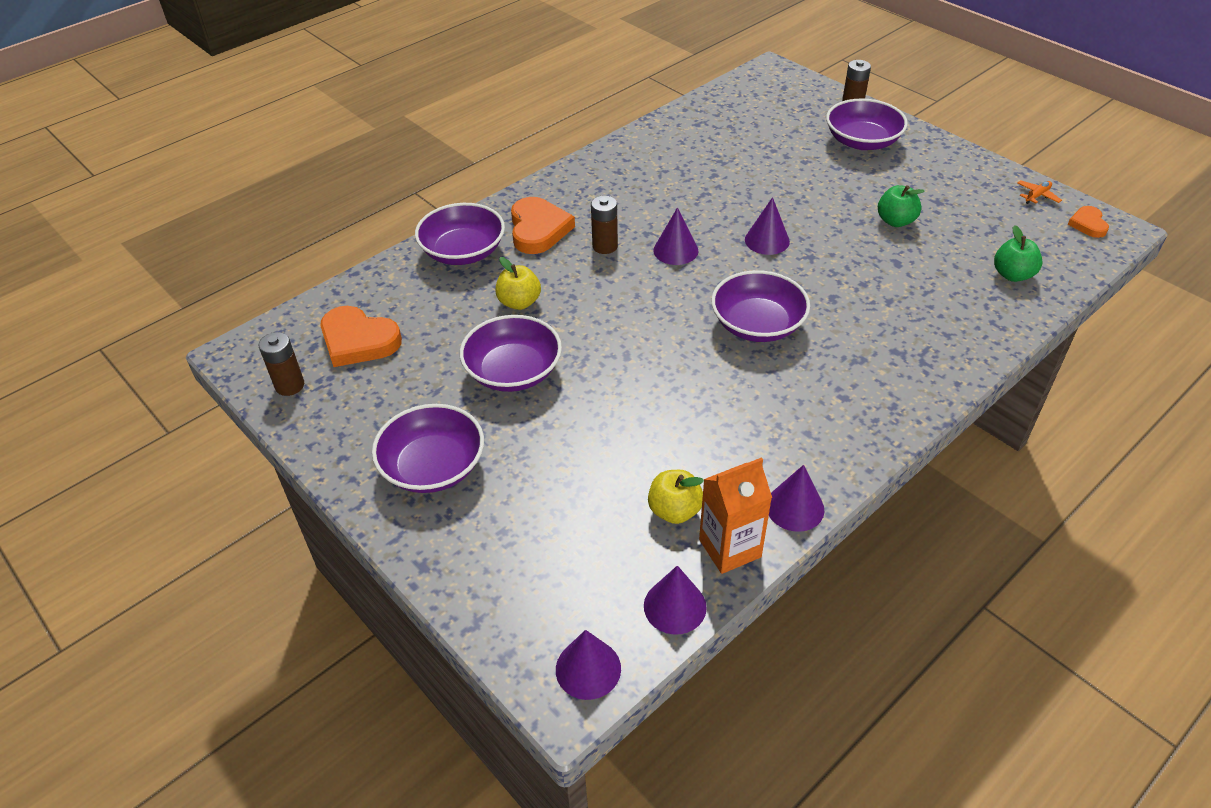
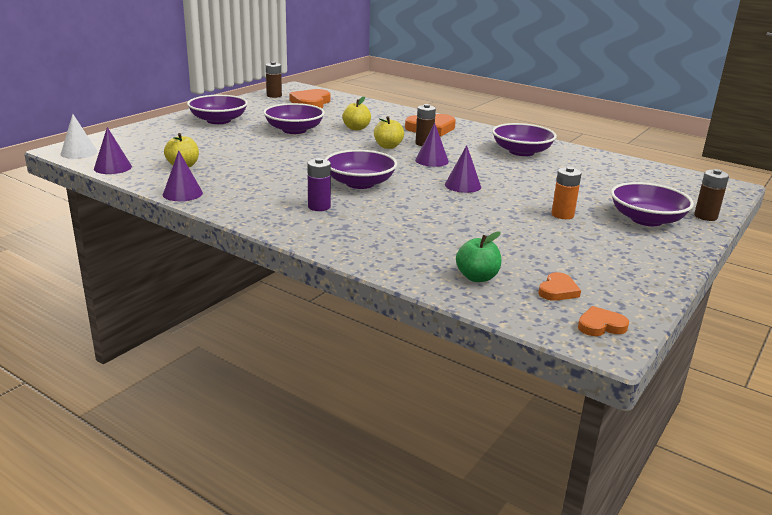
camera: 75 degrees right, 20 degrees down
(463, 251) = (398, 115): purple bowl -> purple bowl (521, 152)
(588, 669) = (79, 153): purple cone -> white cone
(612, 281) = (388, 146): none -> yellow apple
(730, 548) = (152, 178): orange carton -> none
(839, 369) = (319, 207): none -> purple battery
(853, 189) = (562, 215): none -> orange battery
(895, 221) = (526, 230): green apple -> none
(1029, 232) = (558, 290): none -> orange heart
(1037, 196) = (632, 299): orange plane -> none

